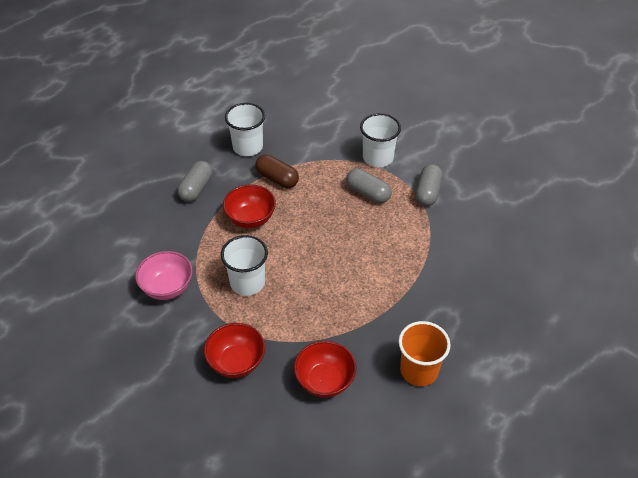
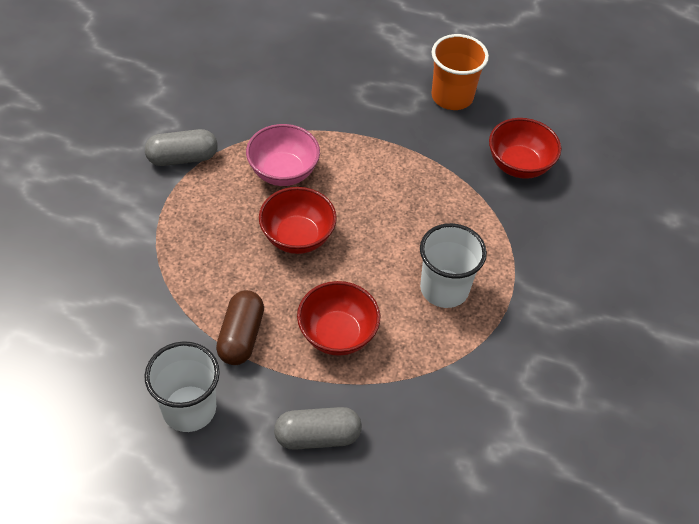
camera: 120 degrees left, 5 degrees up
(167, 288) = (510, 375): pink bowl -> pink bowl (283, 172)
(236, 362) = (555, 250): red bowl -> red bowl (297, 237)
(368, 193) = (216, 219): grey capsule -> none
(378, 158) = (138, 230): white cup -> none

